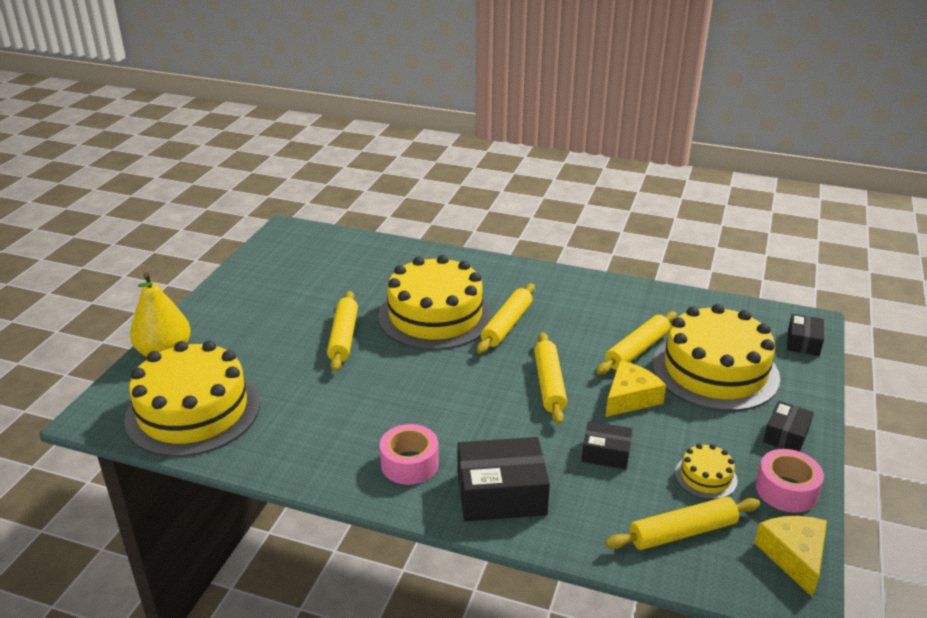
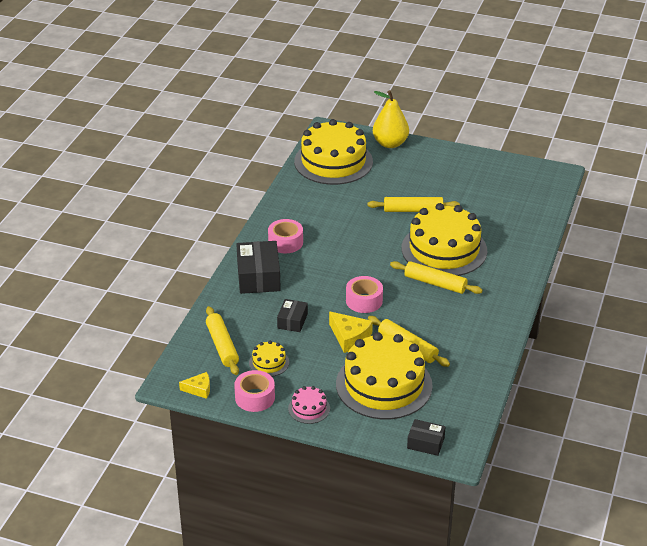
camera: 90 degrees right, 5 degrees up
(549, 384) = (364, 301): yellow rolling pin -> pink tape
(786, 435) = (309, 408): black box -> pink cake
(794, 556) = (199, 389): yellow cheese -> yellow cheese, size x0.64

